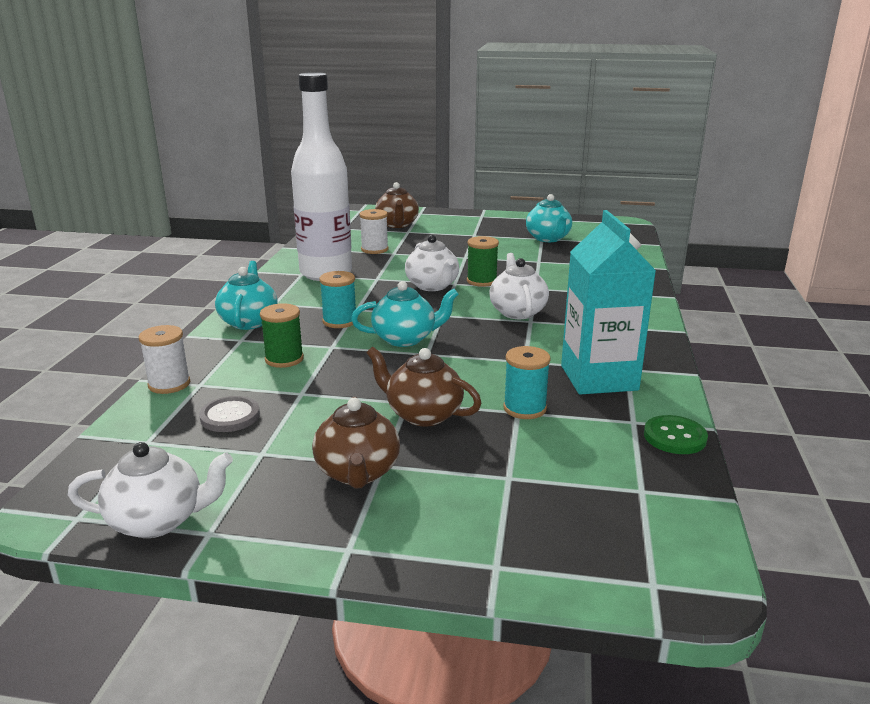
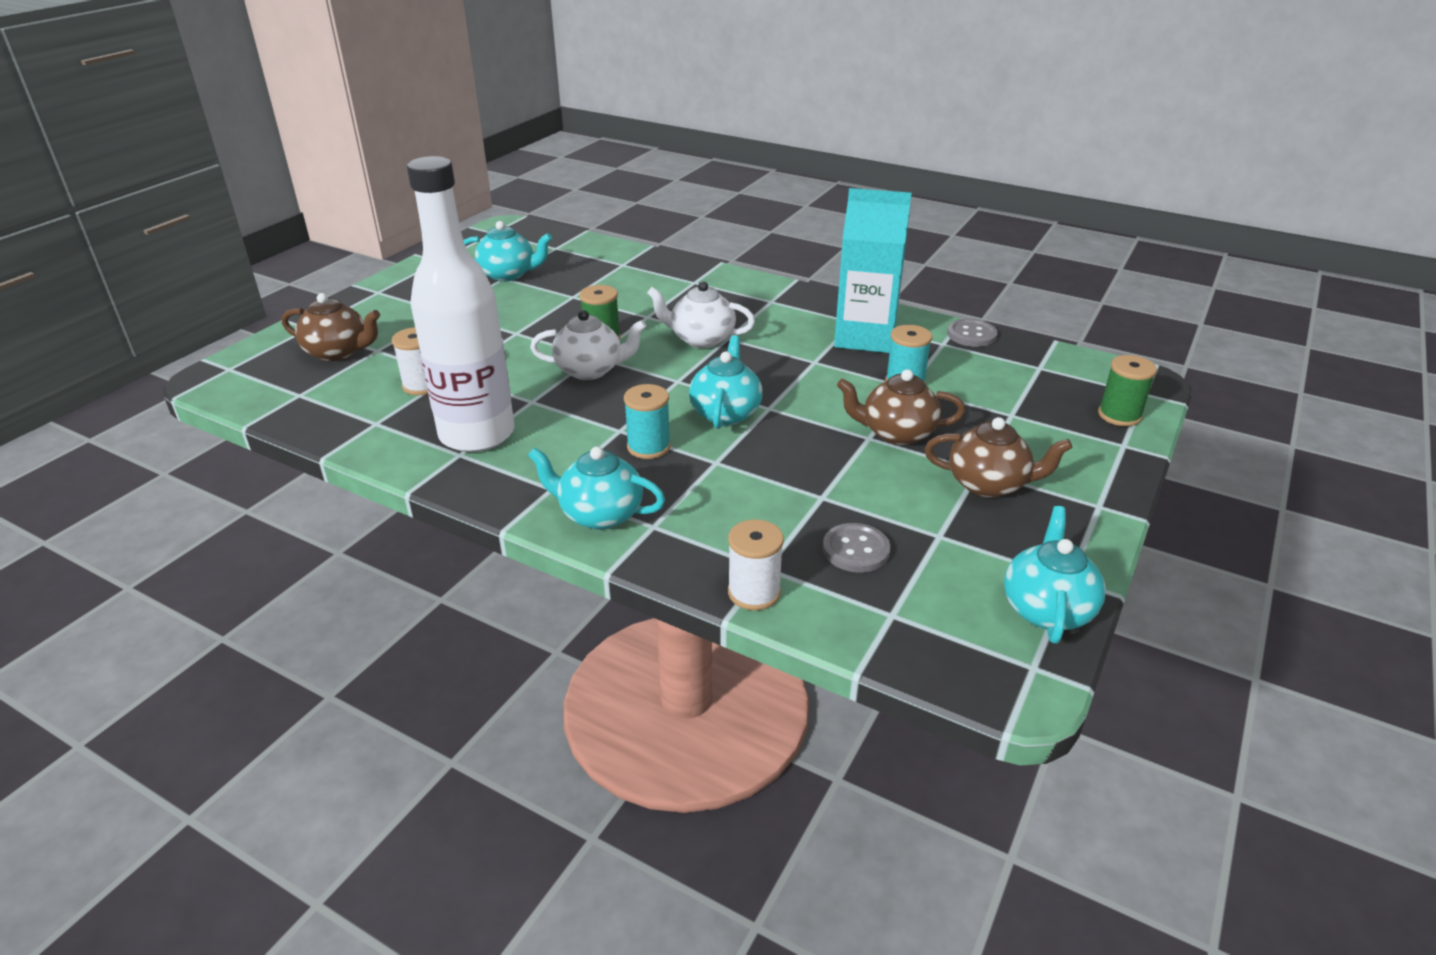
camera: 70 degrees left, 10 degrees up
(158, 520) = (1047, 609): white teapot -> turquoise teapot
(284, 359) = (731, 498): green spool -> green spool (1119, 415)
(423, 414) = (897, 433): brown teapot -> brown teapot turned 45 degrees clockwise
(674, 437) = (971, 335): green button -> grey button

